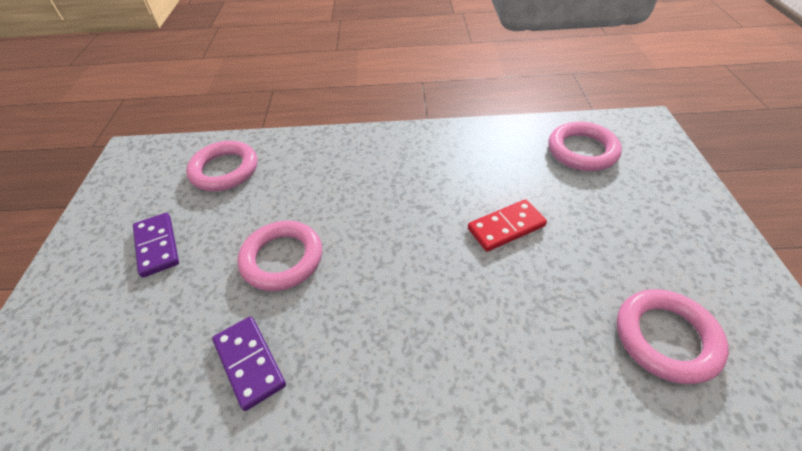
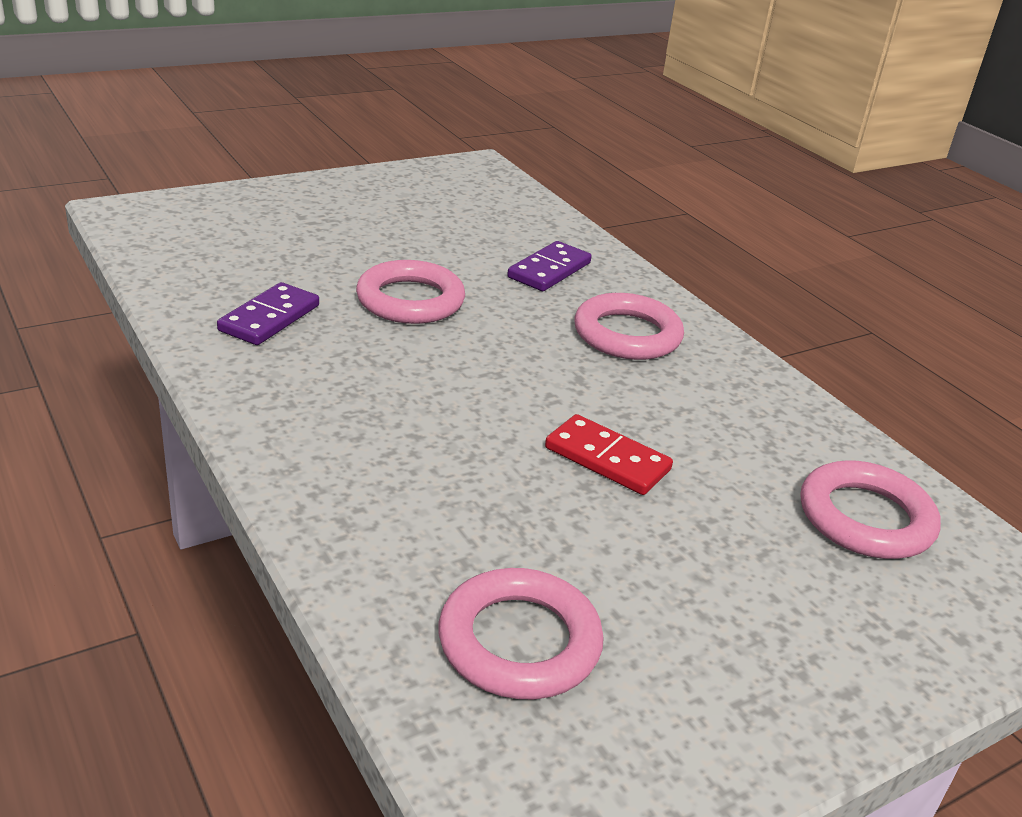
camera: 55 degrees right, 15 degrees down
(157, 246) = (368, 224): purple domino -> purple domino (549, 270)
(224, 170) = (507, 227): pink ring -> pink ring (627, 334)

